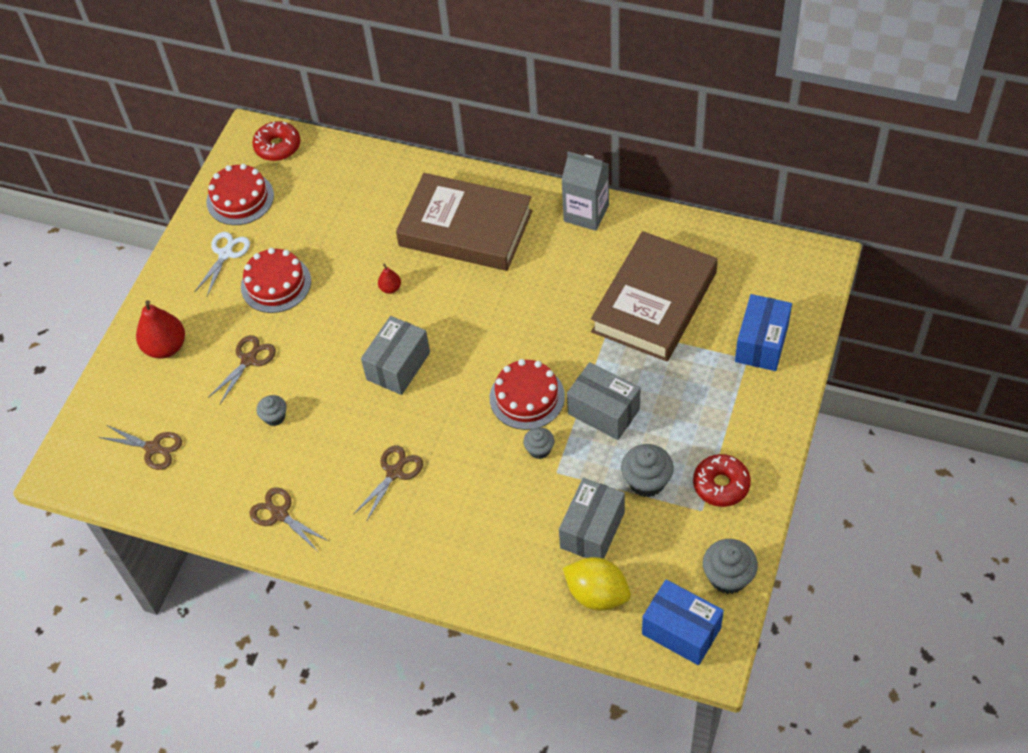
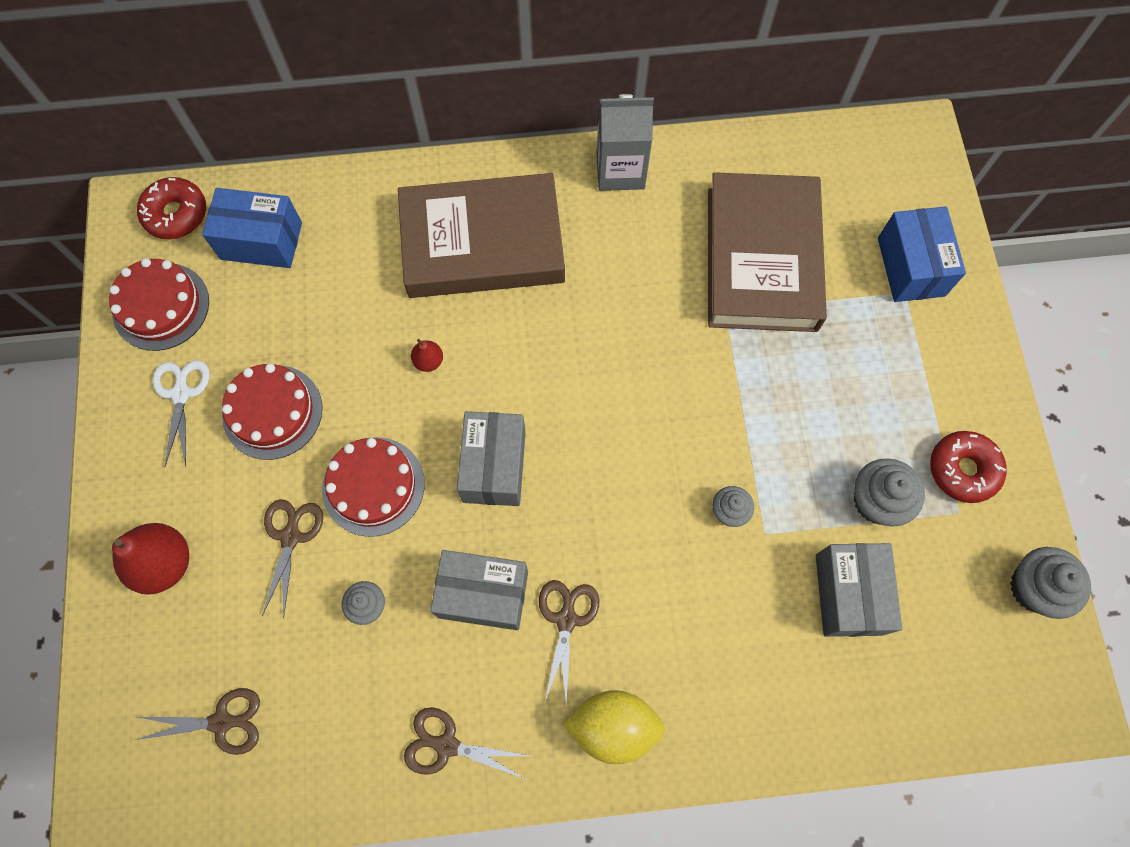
camera: 30 degrees left, 15 degrees up
(527, 397) = (677, 445): red cake -> red cake (373, 486)
(597, 594) = (899, 679): yellow lemon -> yellow lemon (613, 726)
(603, 411) = (778, 428): grey box -> grey box (483, 594)
(681, 631) = (1020, 684): blue box -> blue box (261, 241)

